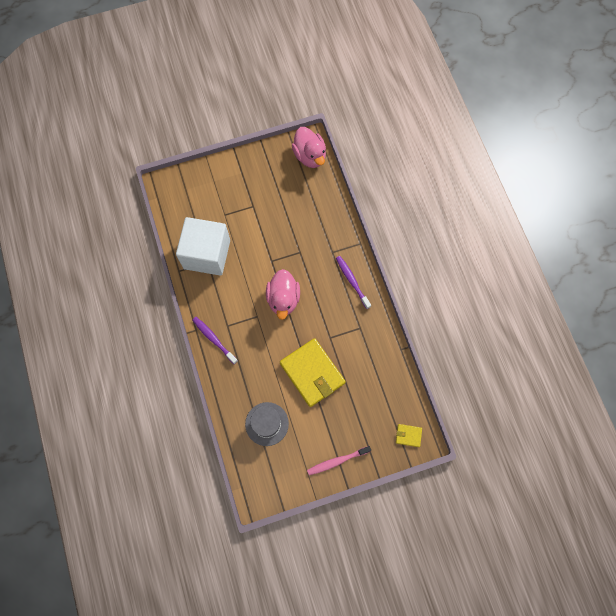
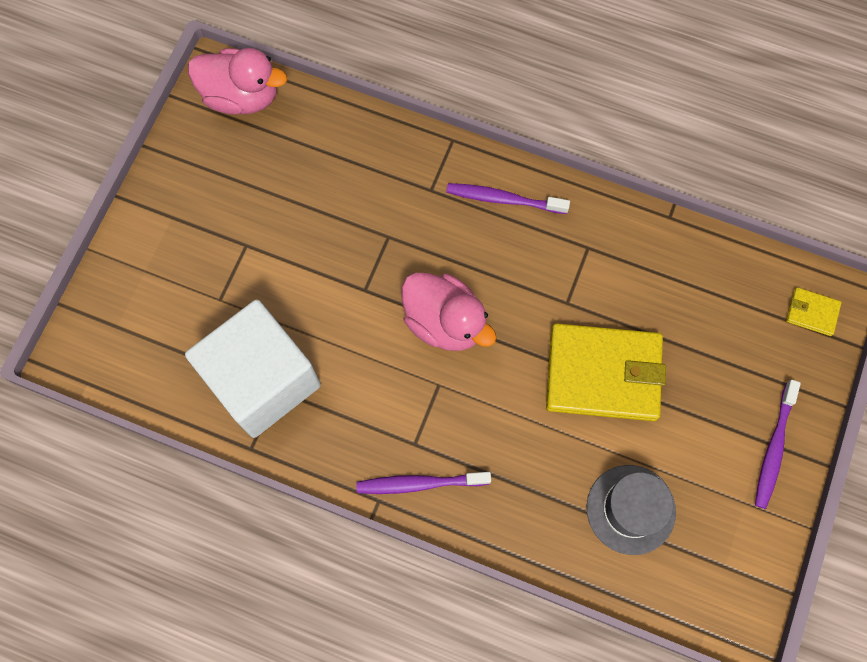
camera: 50 degrees left, 0 degrees up
(337, 461) = (774, 448): pink toothbrush -> purple toothbrush
(408, 435) = (812, 312): yellow wallet -> yellow wallet turned 60 degrees clockwise

